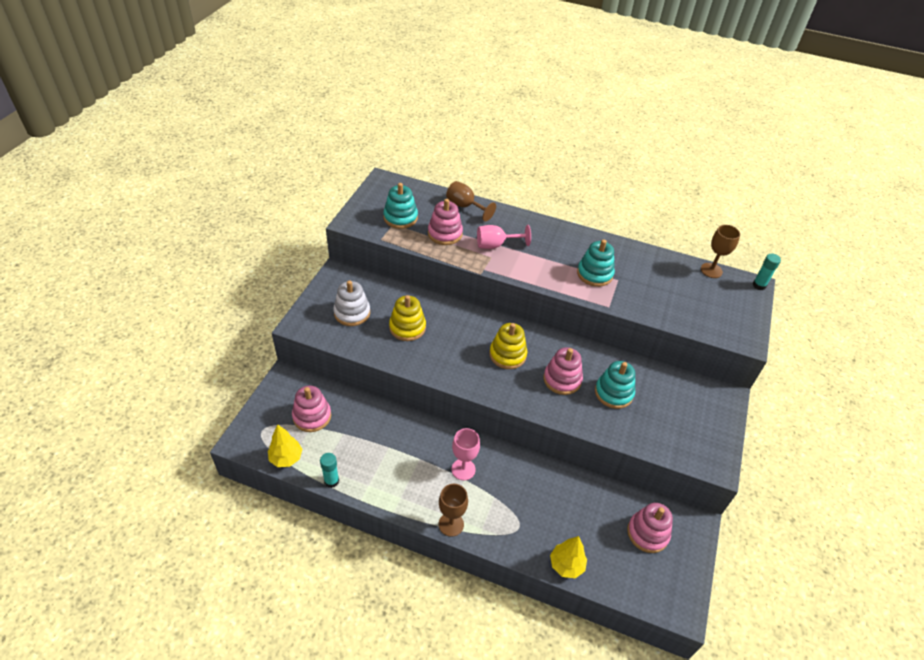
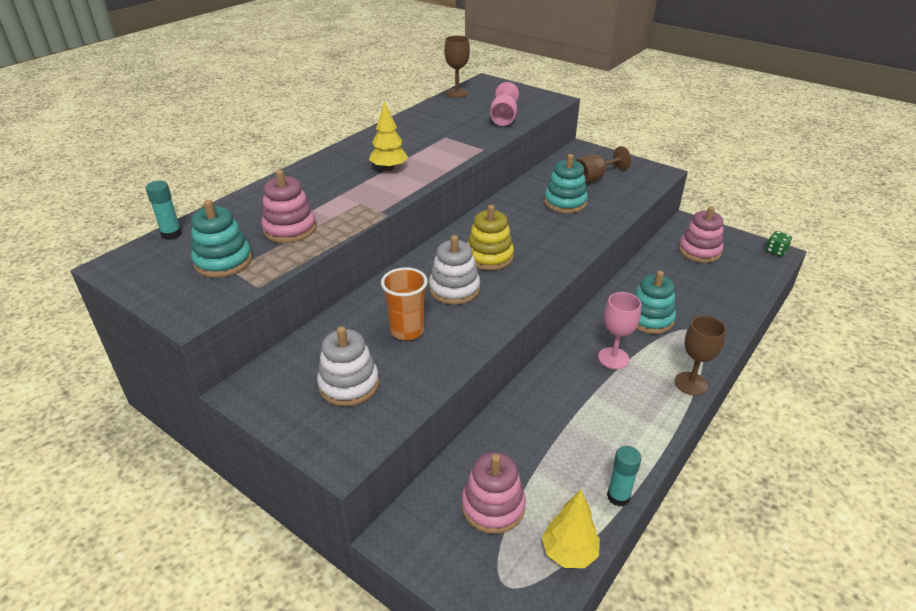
camera: 70 degrees left, 10 degrees down
(407, 327) = (407, 331): yellow stacking toy -> orange cup
(460, 342) = (454, 289): none -> white stacking toy
(465, 206) = (246, 204): brown goblet -> brown goblet (594, 178)
(496, 245) = (341, 195): pink goblet -> pink goblet (503, 118)
(562, 379) = (538, 228): pink stacking toy -> none
(566, 565) = (738, 308): yellow tree -> yellow tree (389, 168)
(594, 274) = (430, 146): turquoise stacking toy -> turquoise stacking toy (649, 319)
(685, 609) = (776, 251): none -> green dice
(759, 285) = (487, 79): turquoise glue stick -> turquoise glue stick (171, 234)

